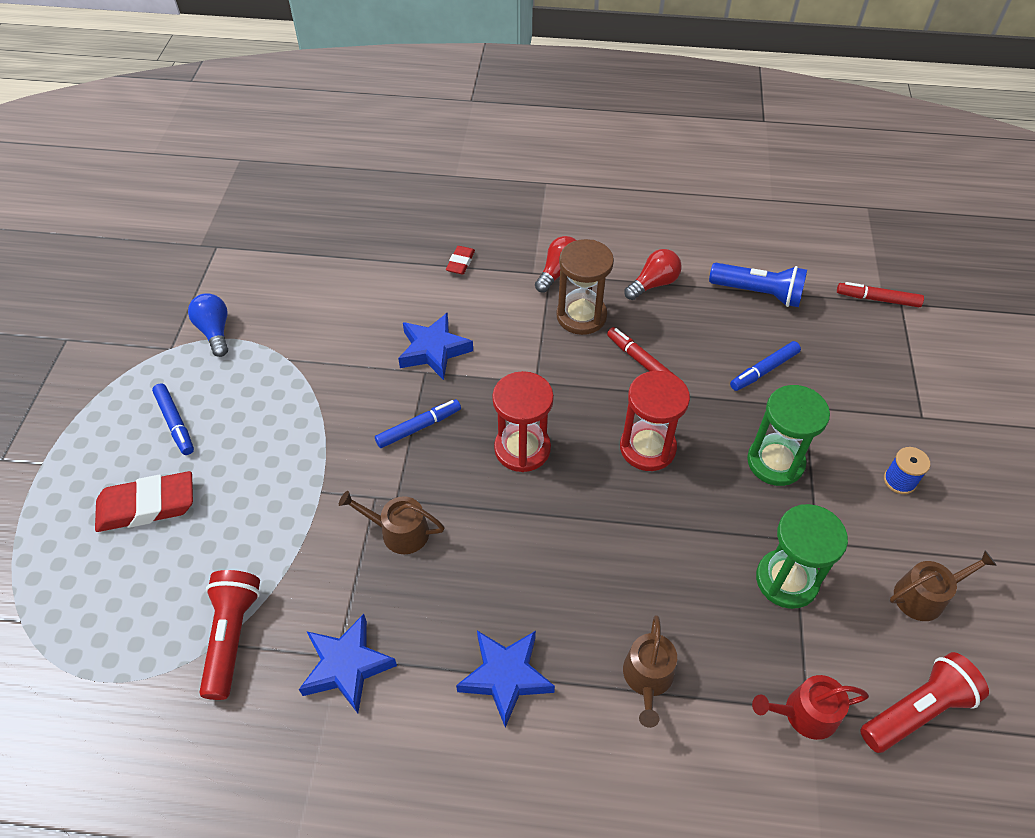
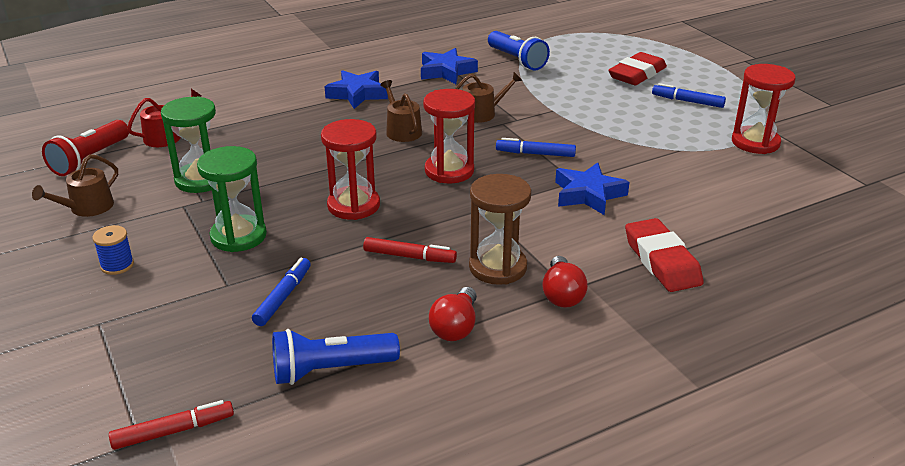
camera: 145 degrees right, 20 degrees down
(215, 331) = (755, 142): blue light bulb -> red hourglass
(232, 637) = (517, 60): red flashlight -> blue flashlight
(418, 427) = (536, 154): blue marker -> blue marker turned 75 degrees clockwise
(460, 262) = (662, 261): red eraser -> red eraser, size x1.94
(648, 678) = (273, 118): brown watering can -> brown watering can (402, 130)

